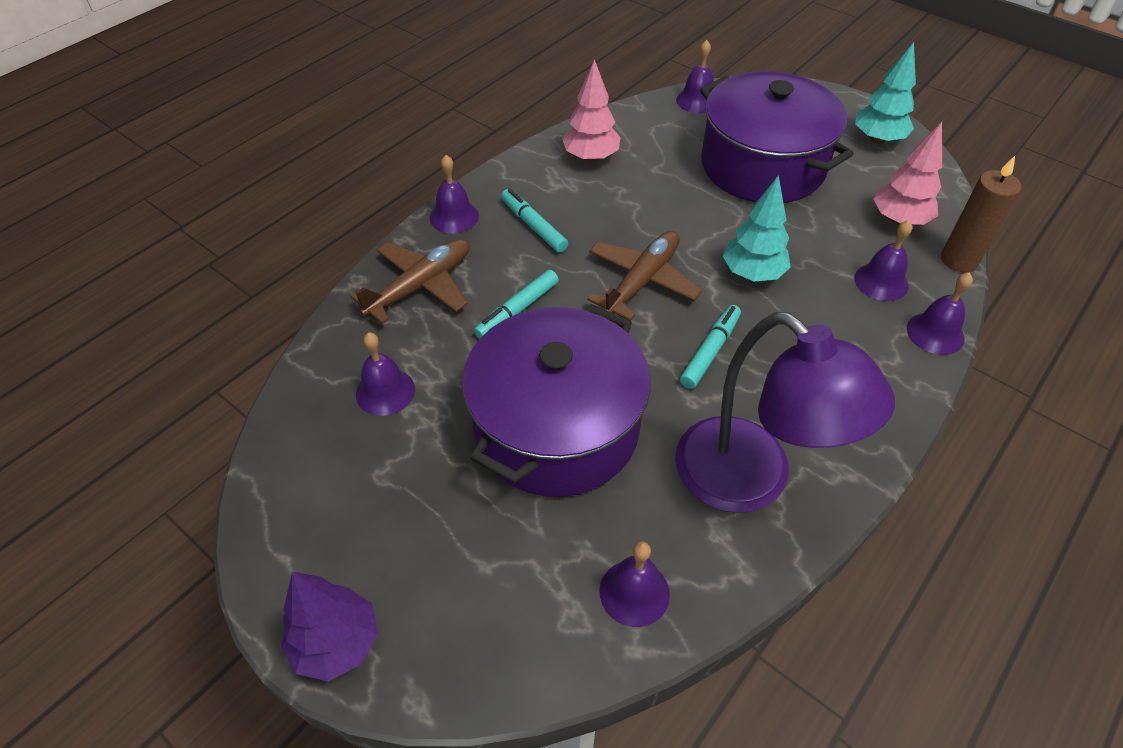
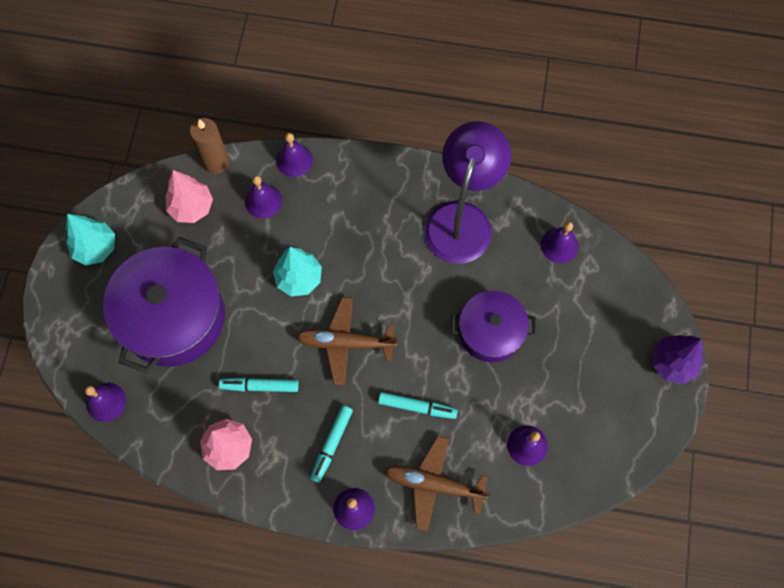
camera: 120 degrees left, 20 degrees up
(556, 428) = (490, 332): purple pot -> purple pot, size x0.61
(710, 351) = (383, 276): turquoise marker -> turquoise marker (259, 386)

